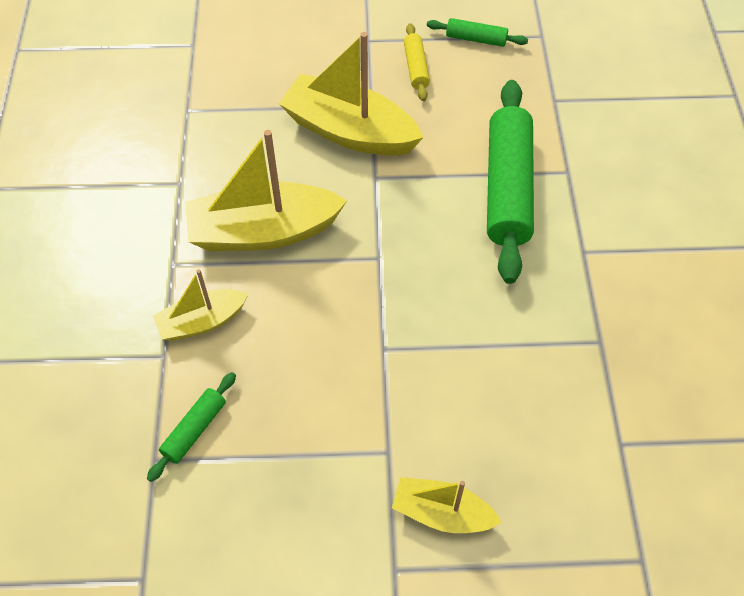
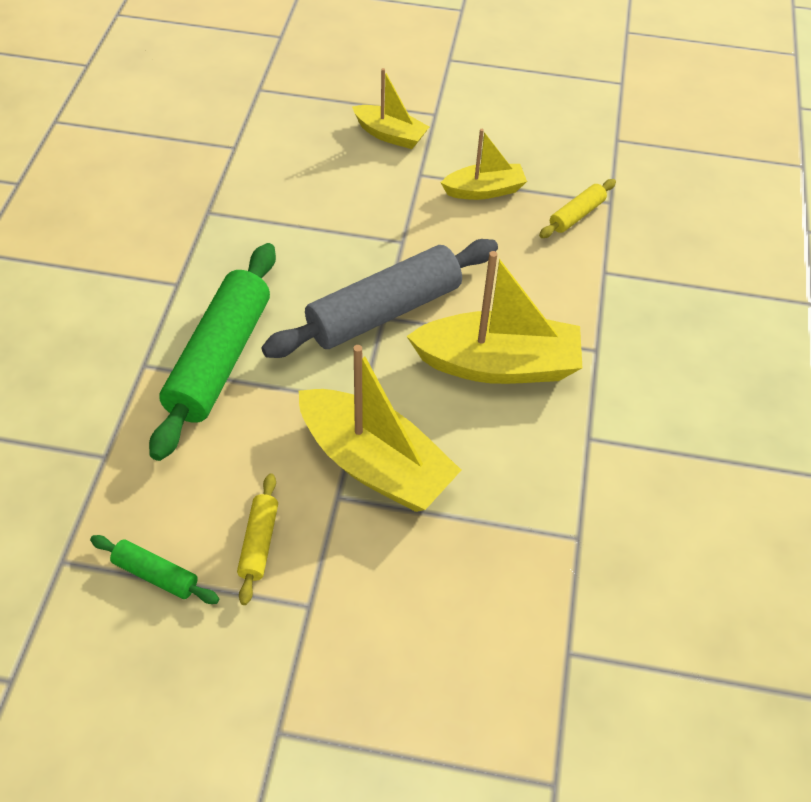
camera: 170 degrees left, 5 degrees down
(194, 430) = (576, 215): green rolling pin -> yellow rolling pin
(202, 322) = (567, 292): yellow boat -> yellow boat (484, 190)
(379, 263) = (384, 312): none -> grey rolling pin

